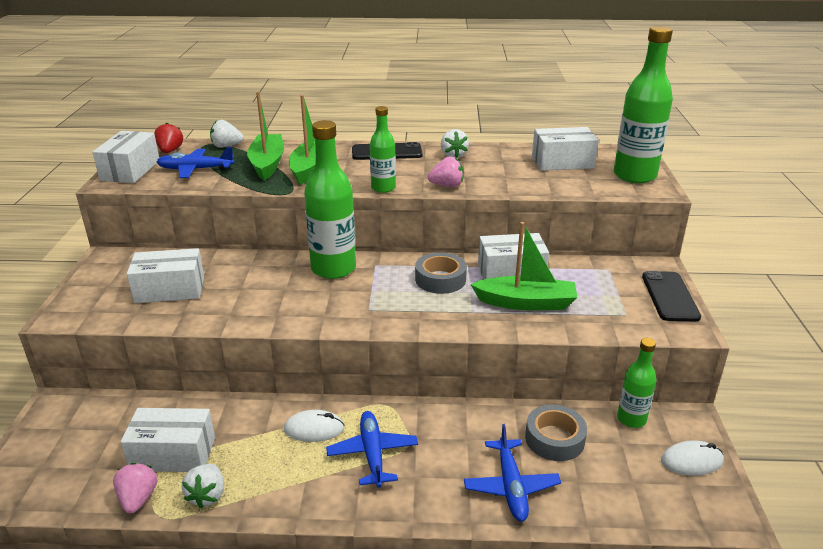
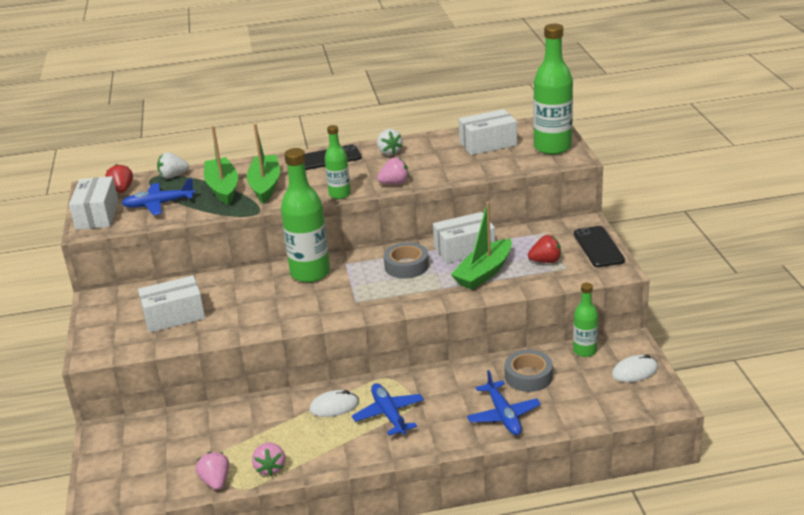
camera: 10 degrees left, 0 degrees up
(173, 454) = (226, 446): white box -> none
(207, 495) = (270, 468): white strawberry -> pink strawberry
(526, 303) = (484, 273): green boat -> green boat turned 135 degrees clockwise
(602, 302) = (545, 261): none -> red strawberry

